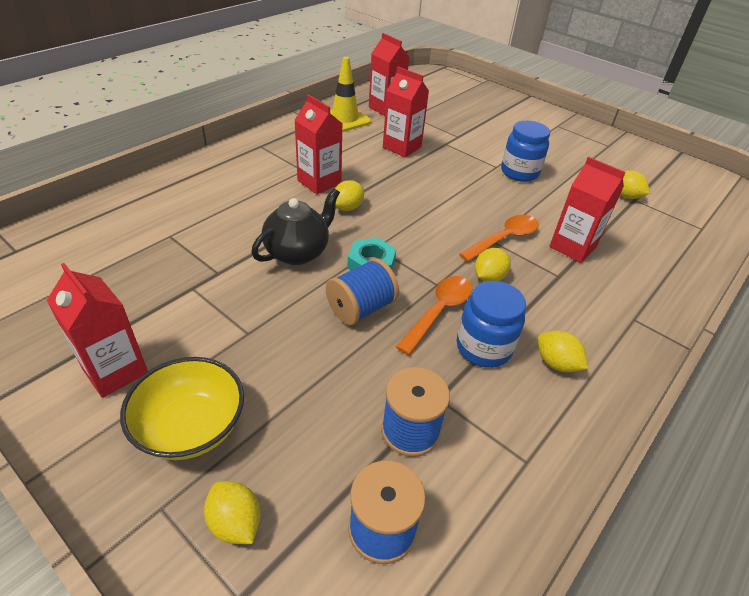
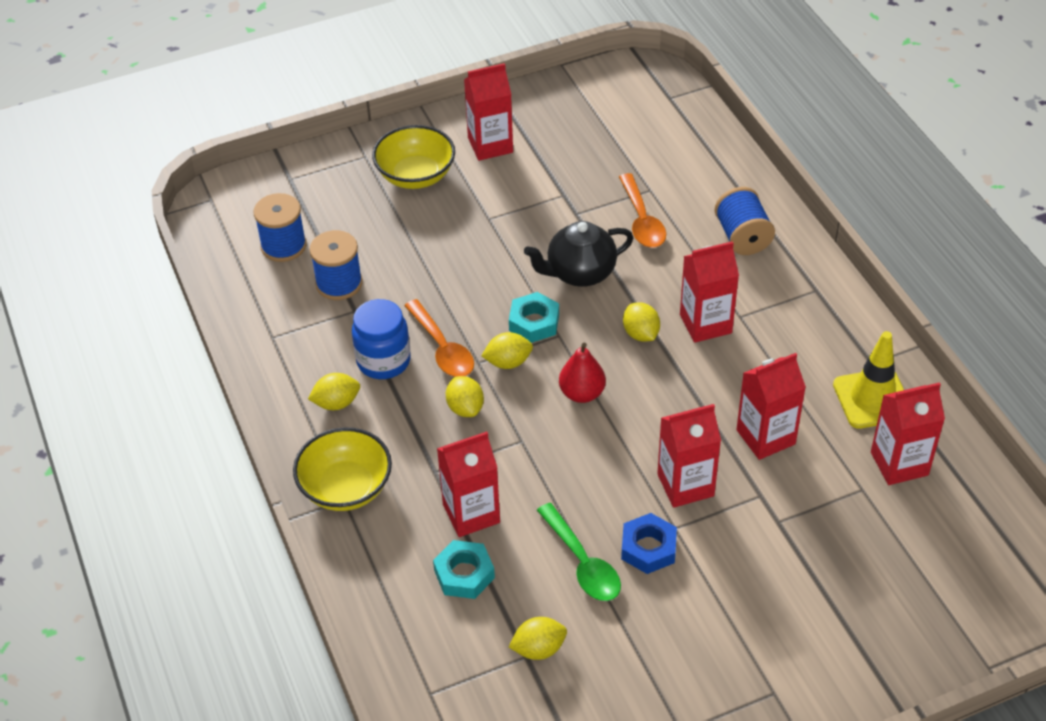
camera: 120 degrees right, 5 degrees up
(235, 523) = (333, 184): yellow lemon -> yellow lemon (508, 362)
(298, 252) = (580, 273): black teapot -> black teapot turned 90 degrees clockwise
(361, 308) = (477, 295): blue spool -> blue spool (742, 237)
(425, 222) = (582, 393): none -> red pear
(463, 168) = (685, 485): none -> red carton
(504, 239) = (518, 454): orange spoon -> orange spoon (642, 220)
(519, 172) = (648, 548): blue jar -> blue nut
(555, 193) = (582, 563): none -> green spoon
(617, 237) = (464, 574): none -> turquoise nut
(624, 321) = (346, 488): none -> yellow bowl

